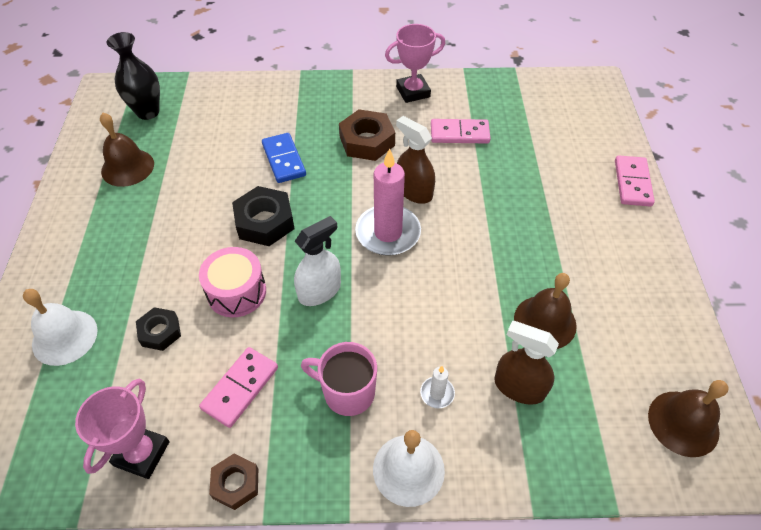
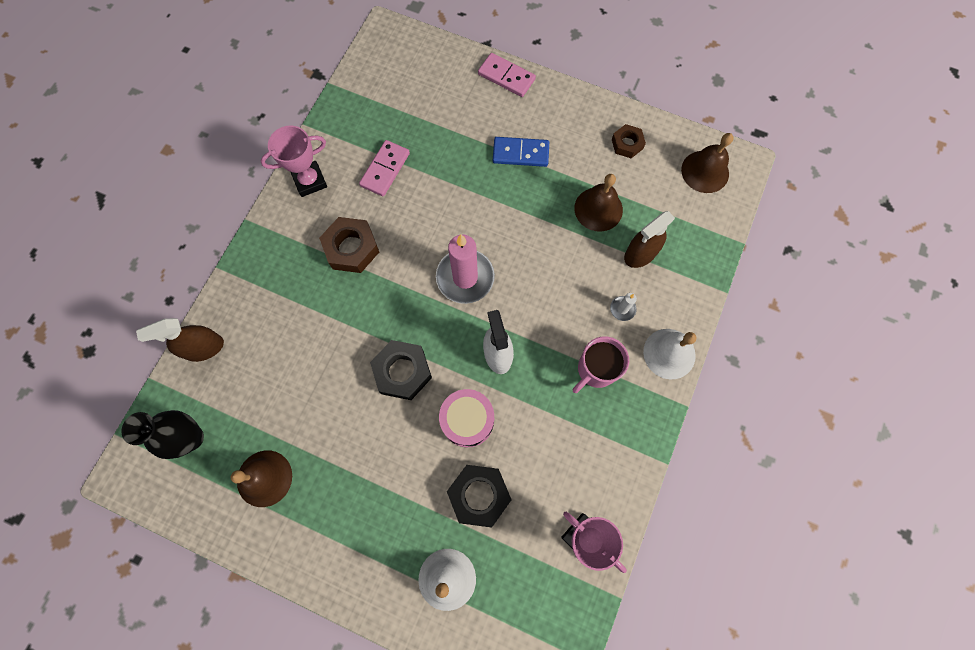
camera: 65 degrees left, 20 degrees up
(160, 332) = (479, 495): black nut -> black nut, size x1.63
(235, 483) = (634, 474): brown nut -> brown nut (627, 144)
(240, 388) = (559, 446): pink domino -> none
(284, 160) = (335, 328): blue domino -> blue domino (520, 153)
(413, 92) = (310, 181): pink trophy -> pink trophy turned 60 degrees clockwise
(414, 191) = (431, 237): brown spray bottle -> brown spray bottle (204, 348)

